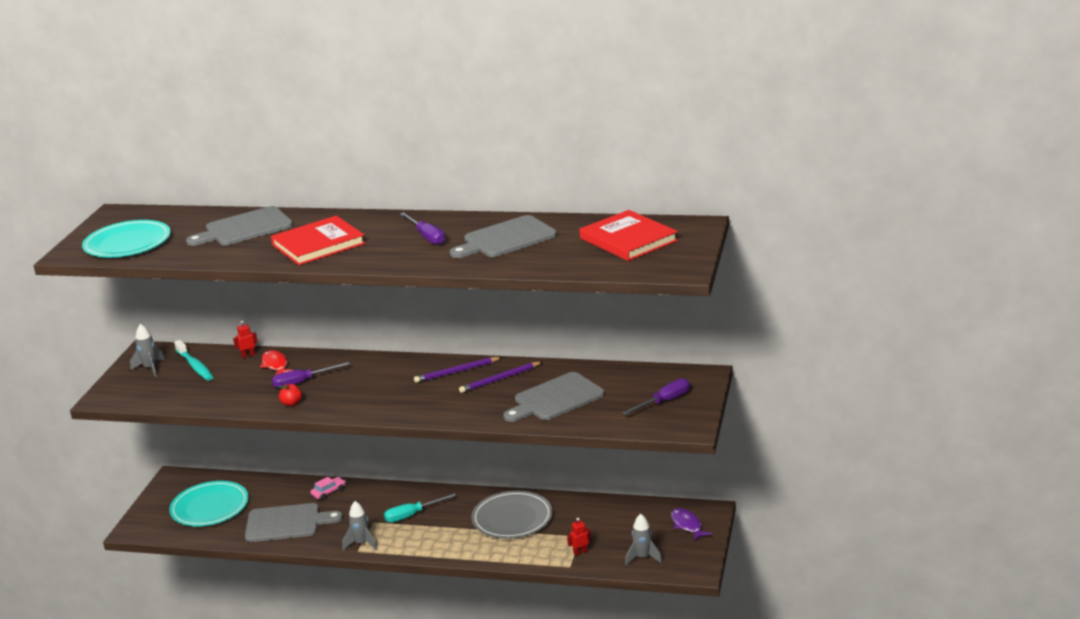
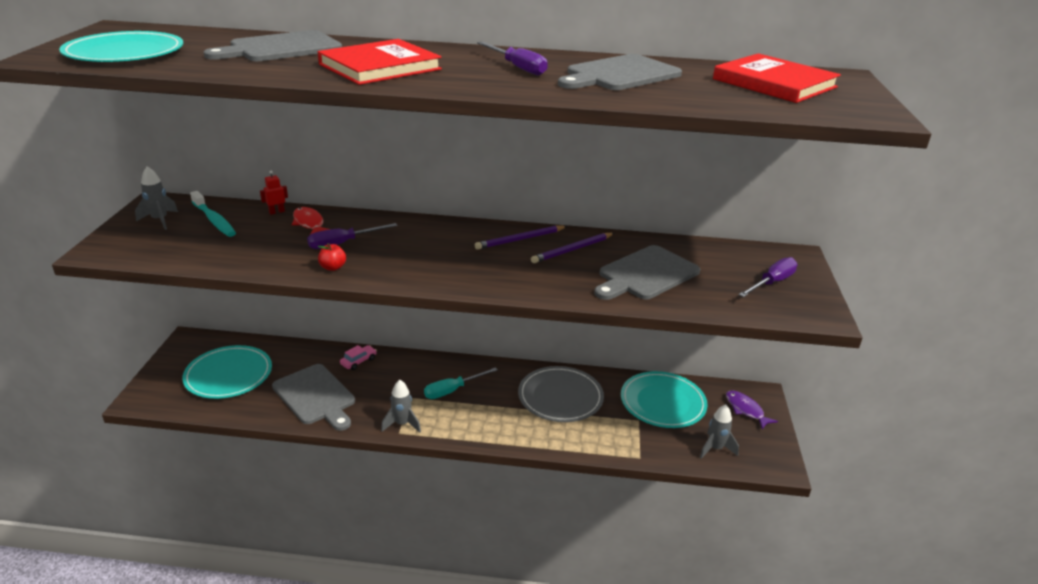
camera: 10 degrees left, 5 degrees up
(287, 523) = (315, 396): grey cutting board -> grey cutting board turned 60 degrees clockwise
(580, 552) = (645, 440): red robot -> none
(609, 520) = (663, 402): none -> turquoise plate

